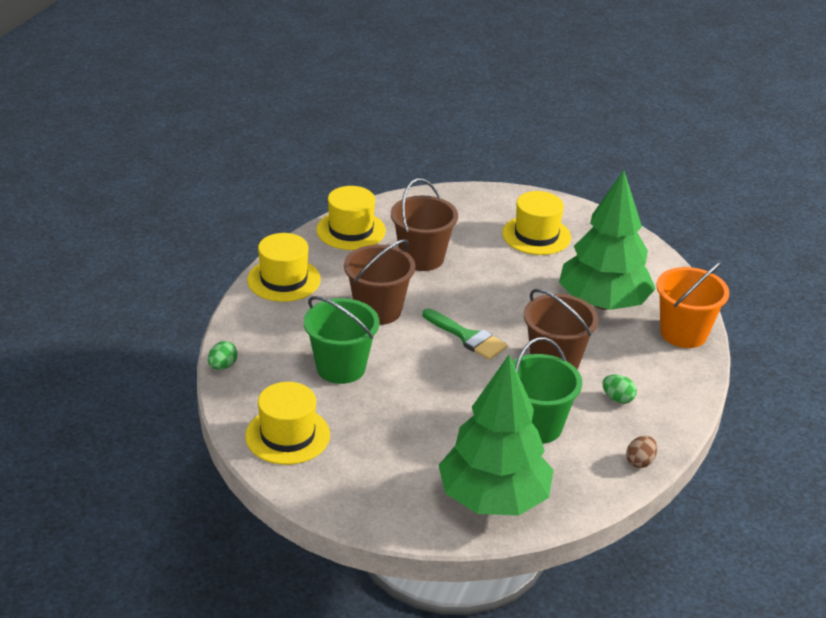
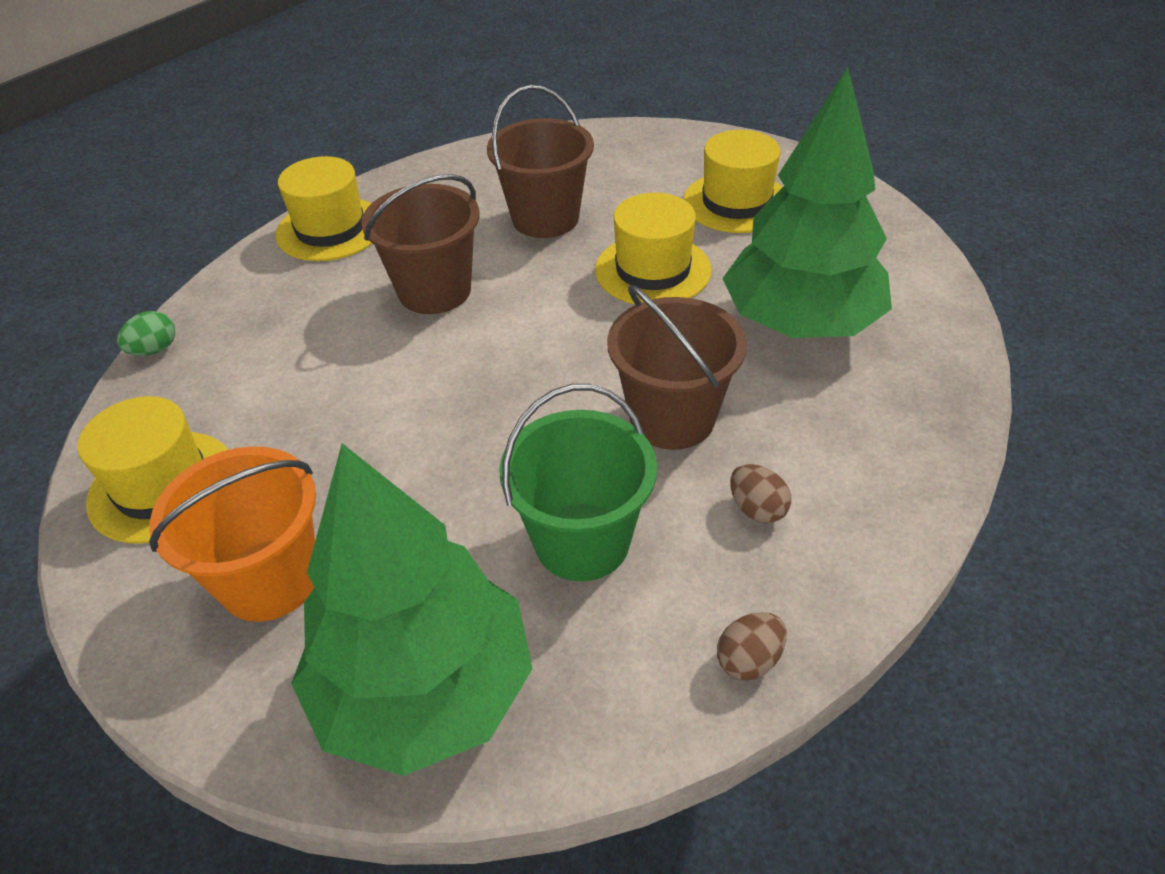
camera: 20 degrees right, 10 degrees up
(341, 368) = (321, 377): green bucket -> none
(351, 230) = (467, 169): yellow hat -> yellow hat (653, 270)
(467, 337) = (547, 352): green brush -> none
(617, 399) = (757, 509): green egg -> brown egg
(683, 333) = (927, 396): orange bucket -> orange bucket (270, 579)

